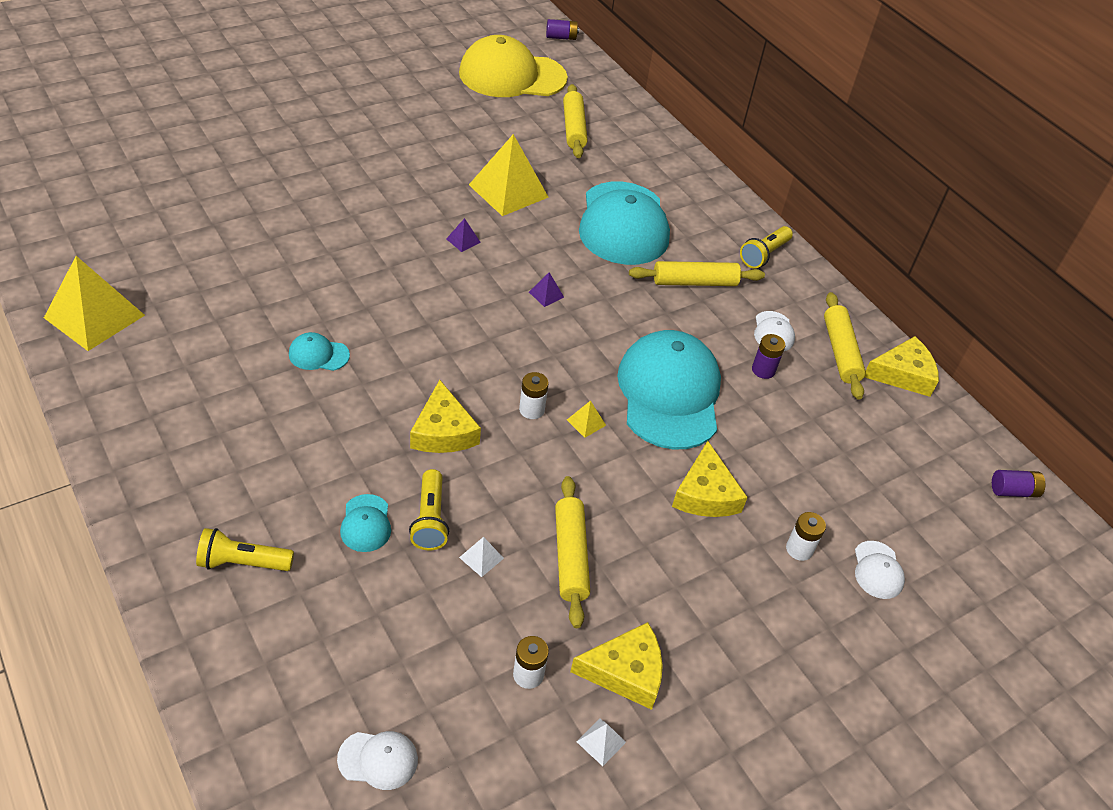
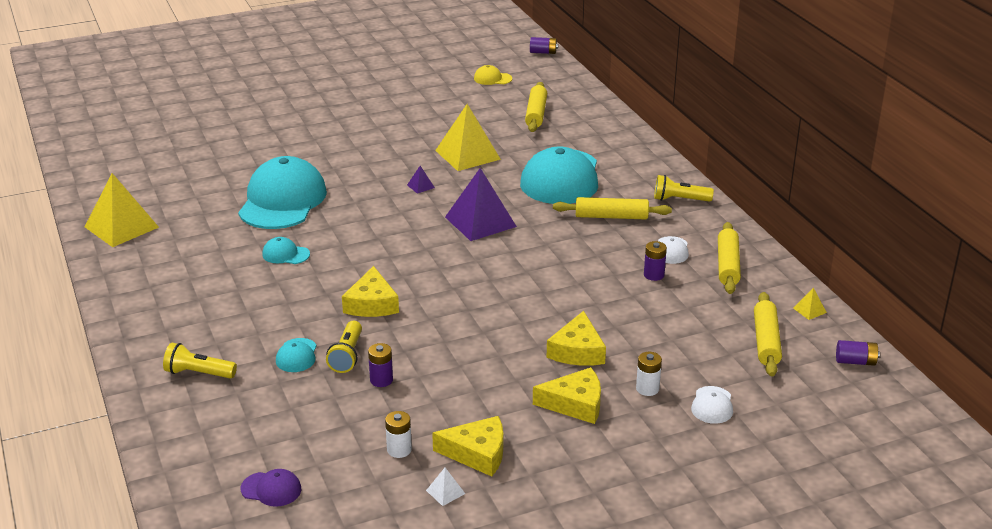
camera: 15 degrees right, 15 degrees down
(378, 759) = (271, 489): white cap -> purple cap
(481, 557) = (381, 380): white pyramid -> purple battery
(512, 76) = (492, 78): yellow cap -> yellow cap, size x0.42
(531, 410) = (447, 293): white battery -> none
(546, 294) = (480, 222): purple pyramid -> purple pyramid, size x2.45
(570, 556) = (453, 383): yellow rolling pin -> yellow rolling pin (766, 341)
(586, 422) = (490, 302): yellow pyramid -> yellow pyramid (809, 310)
(669, 393) = (566, 287): turquoise cap -> turquoise cap (282, 201)
(764, 255) = (679, 200): yellow flashlight -> yellow flashlight turned 45 degrees clockwise
(903, 374) = (780, 282): yellow cheese -> yellow cheese (575, 404)

